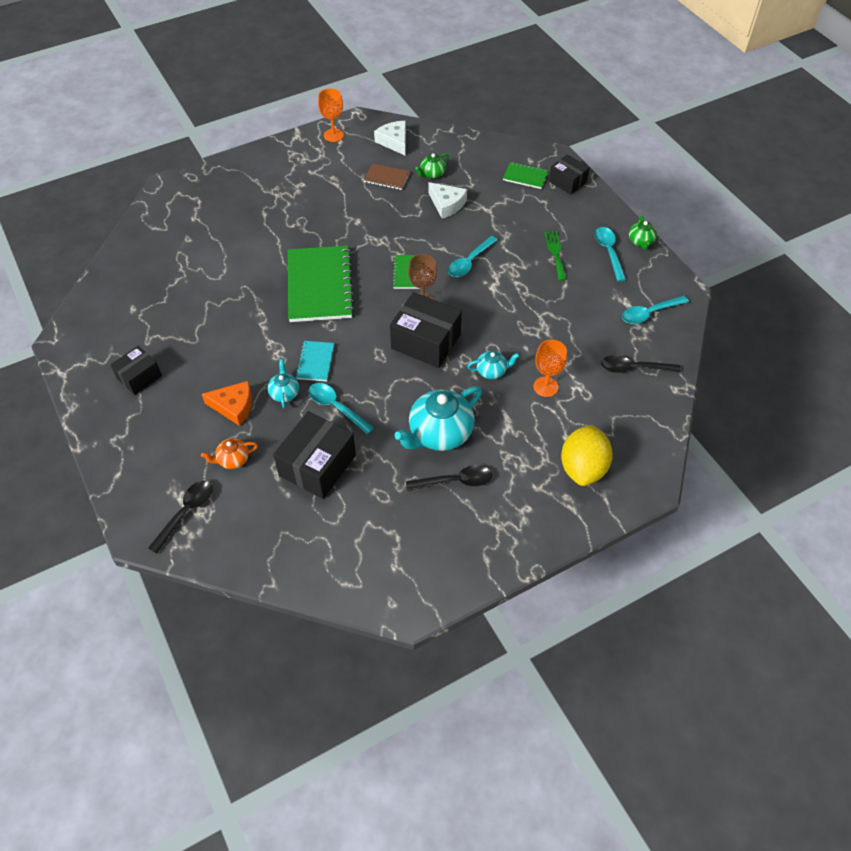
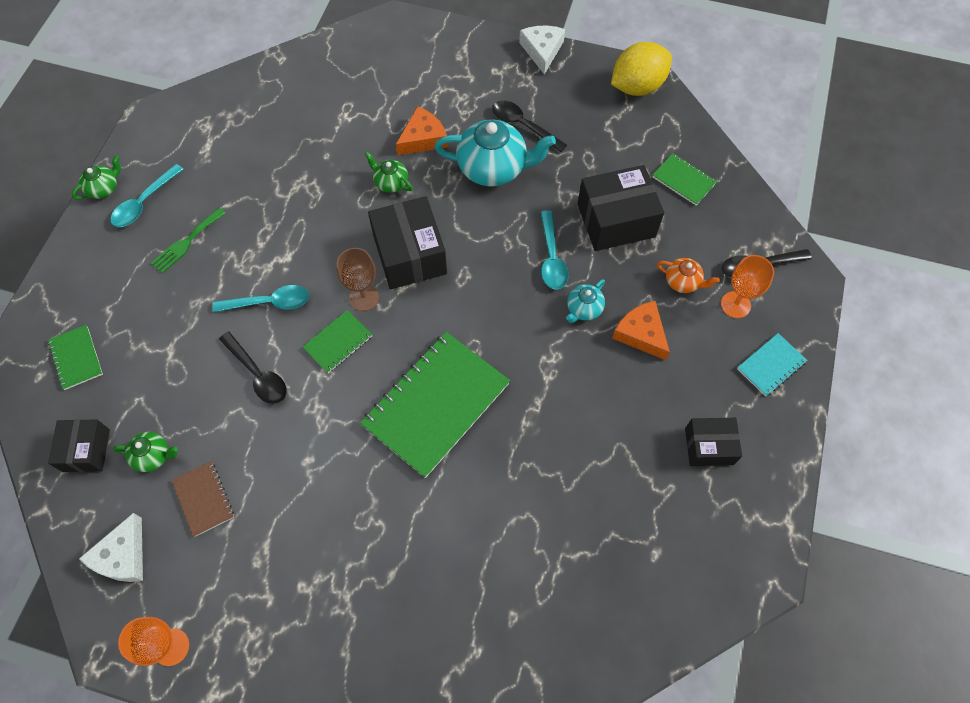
camera: 135 degrees left, 10 degrees up
(295, 536) = (683, 180): none -> green notebook
(315, 362) = (526, 318): turquoise notebook -> turquoise notebook (771, 365)
(447, 204) = (196, 395): white cheese -> white cheese (542, 51)
(492, 371) = (390, 182): turquoise teapot -> green teapot
(509, 415) = (423, 138): none -> orange cheese
(545, 387) = (368, 136): orange goblet -> orange goblet (735, 304)
(567, 182) = (52, 311): black box -> black box (86, 450)
(583, 468) = (422, 64): yellow lemon -> yellow lemon (637, 86)
(633, 368) = (285, 95): black spoon -> black spoon (258, 374)
(649, 313) = (205, 124): turquoise spoon -> none

